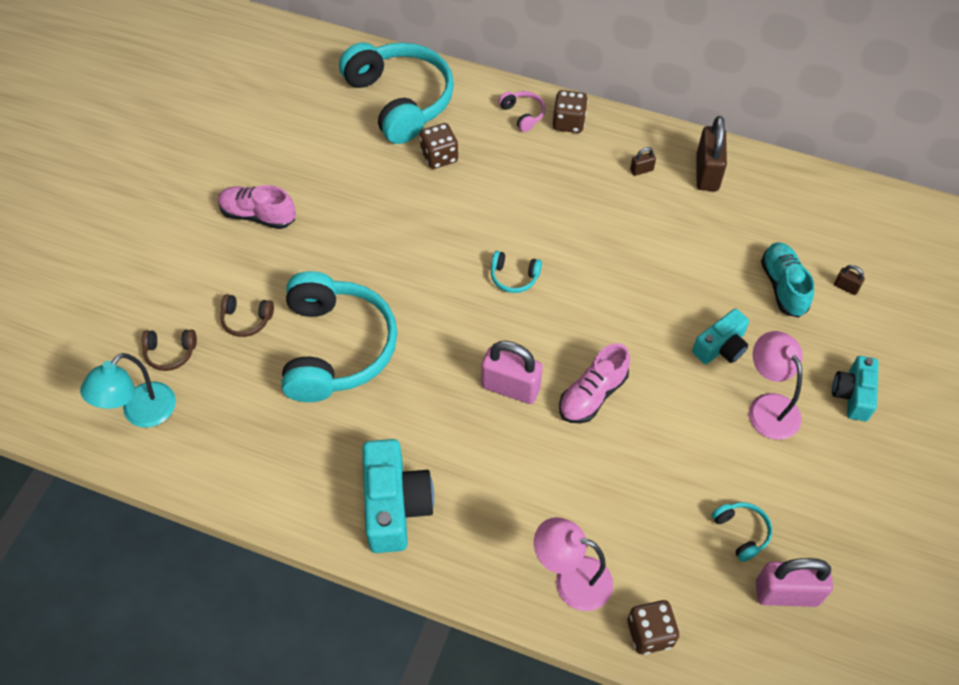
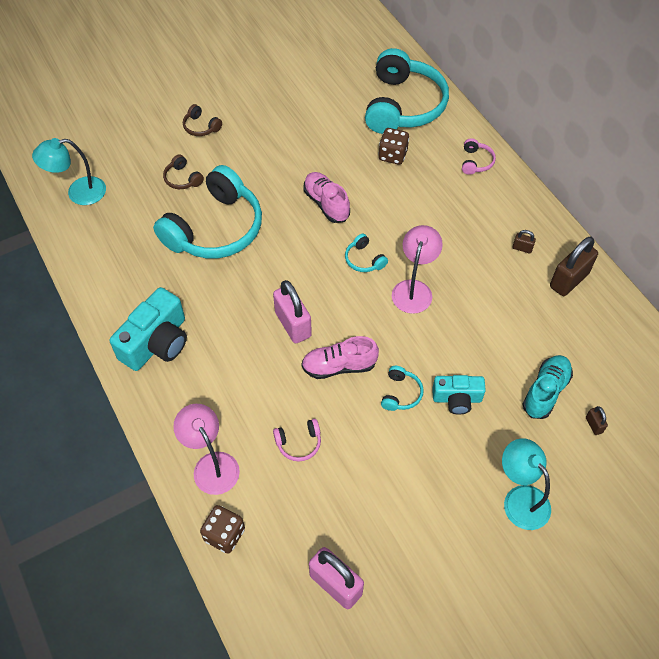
camera: 40 degrees right, 0 degrees up
(170, 353) = (125, 170): brown headphones -> brown headphones (201, 127)
(258, 215) = (248, 123): pink shoe -> pink shoe (326, 204)
(568, 122) = (502, 186): brown dice -> none
(629, 494) = (299, 443): none -> pink headphones
(741, 532) = (346, 523): turquoise headphones -> turquoise headphones (401, 393)
(768, 406) = (449, 460): pink lamp -> pink lamp (414, 289)
(853, 395) = (520, 498): turquoise camera -> turquoise lamp

